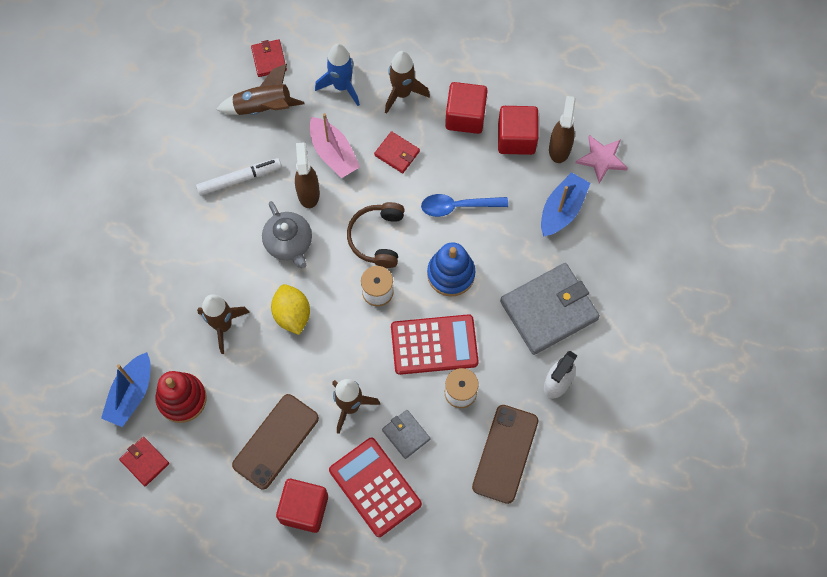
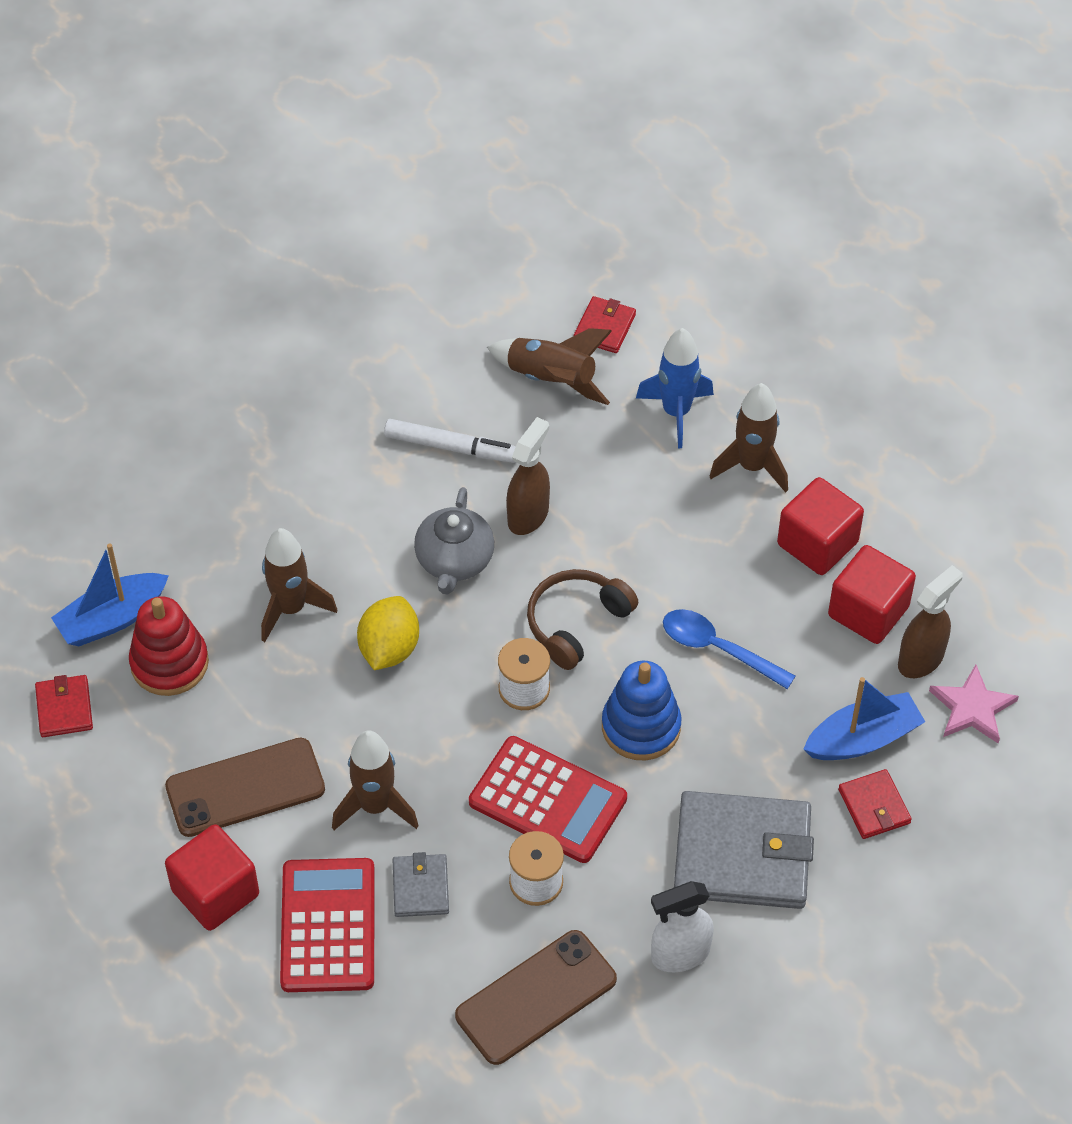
camera: 35 degrees right, 15 degrees down
(333, 153) = (600, 487): pink boat -> none
(397, 153) = (685, 535): red wallet -> red wallet (874, 806)

